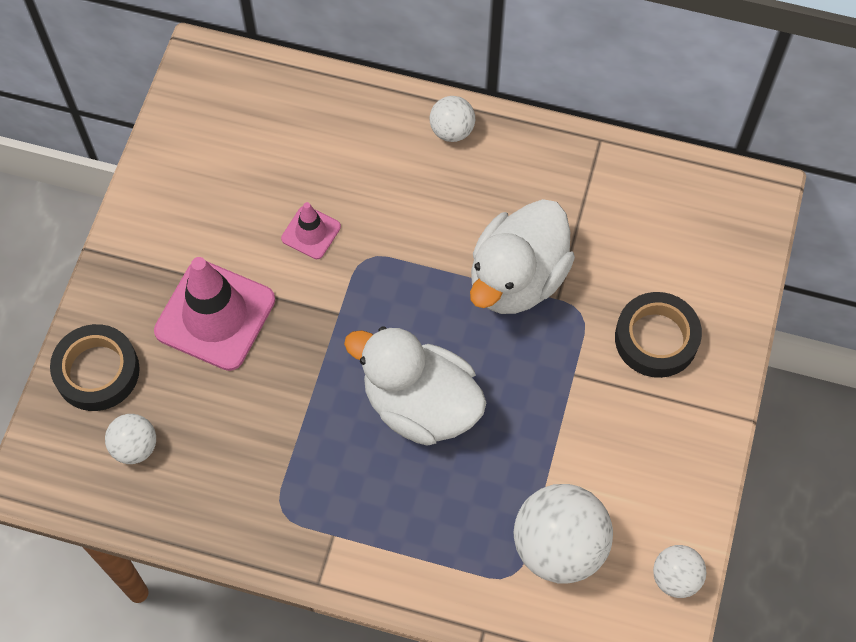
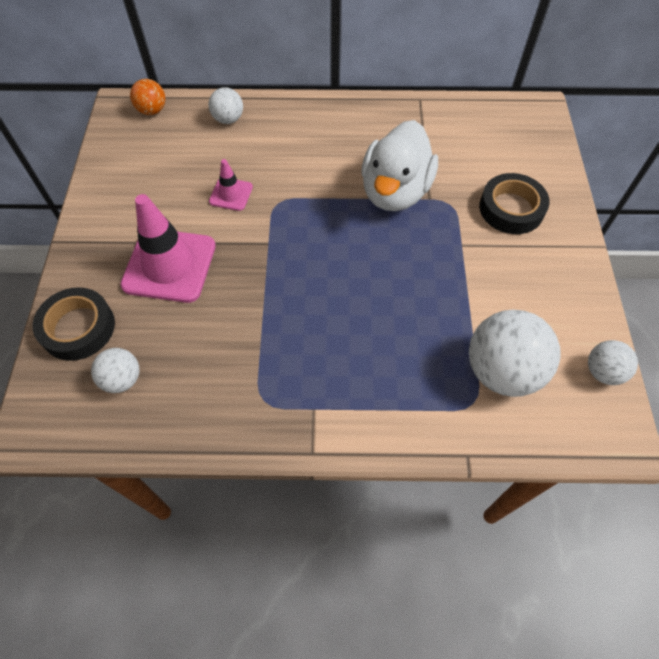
camera: 15 degrees left, 5 degrees down
(240, 78) = (152, 110): none -> orange ball
(420, 405) = (353, 292): white duck -> none
(452, 130) = (315, 113): white ball -> white ball (228, 119)

